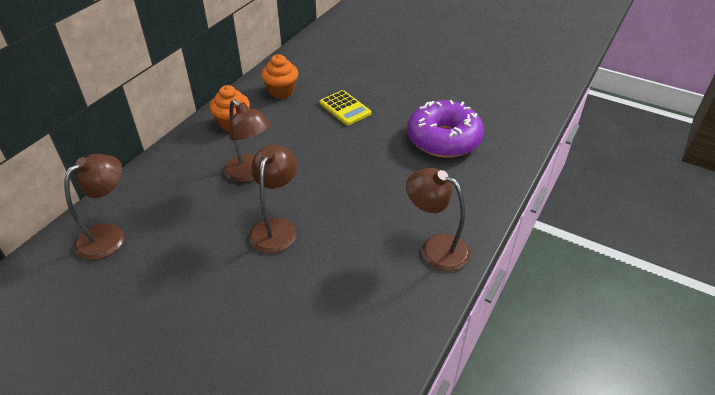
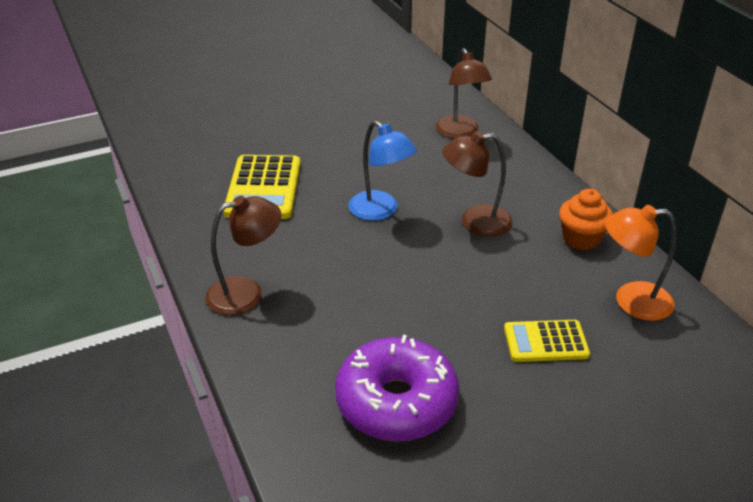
camera: 125 degrees right, 5 degrees down
(276, 227) = (380, 211): brown lamp -> blue lamp
(281, 91) = (631, 301): orange cupcake -> orange lamp
(303, 325) = (263, 188): none -> yellow calculator

